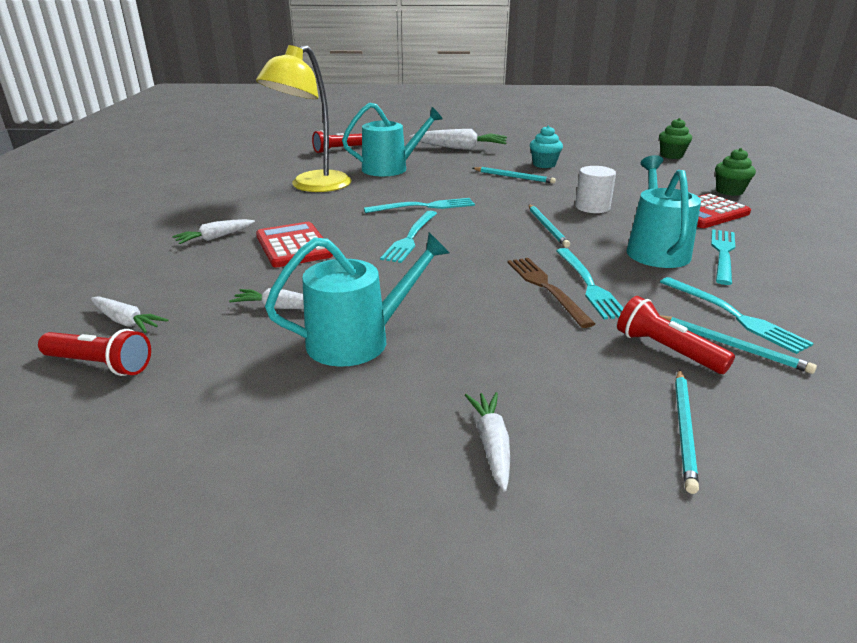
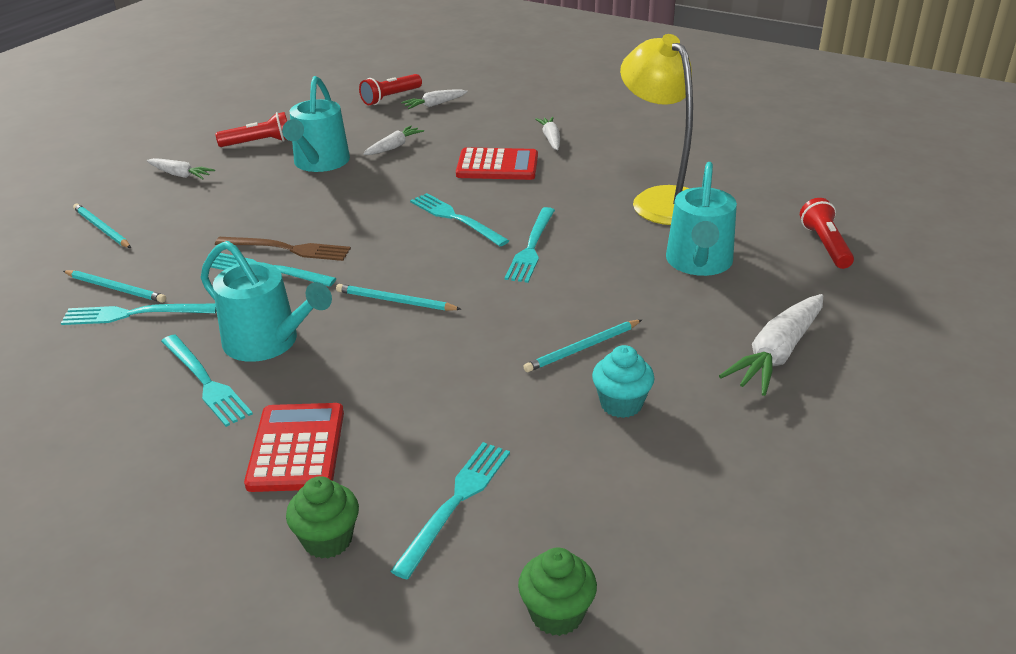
camera: 120 degrees right, 5 degrees up
(592, 207) = (413, 360): white cylinder -> none
(661, 177) = (455, 503): none -> turquoise fork
(666, 350) = (153, 260): red flashlight -> red flashlight (259, 143)
(731, 346) = (116, 288): turquoise pencil -> turquoise pencil turned 135 degrees counterclockwise

